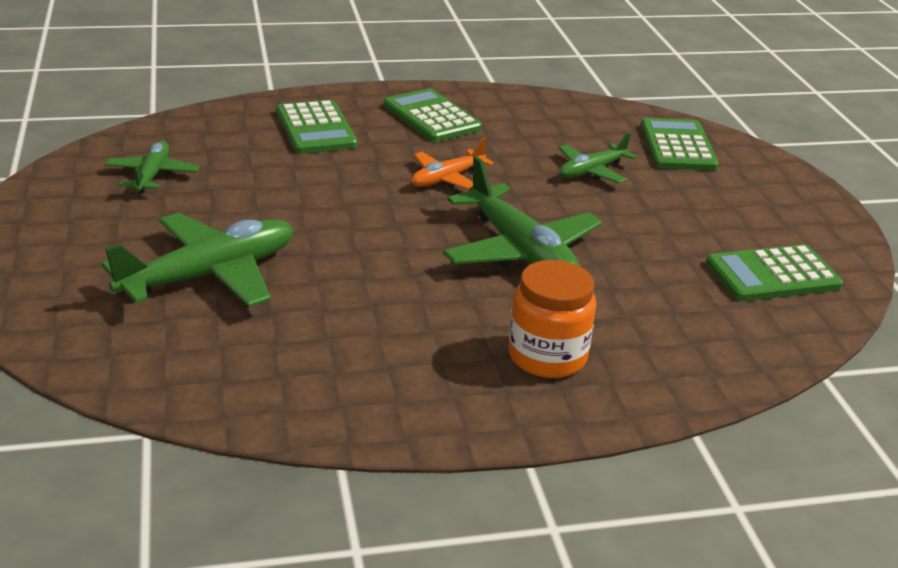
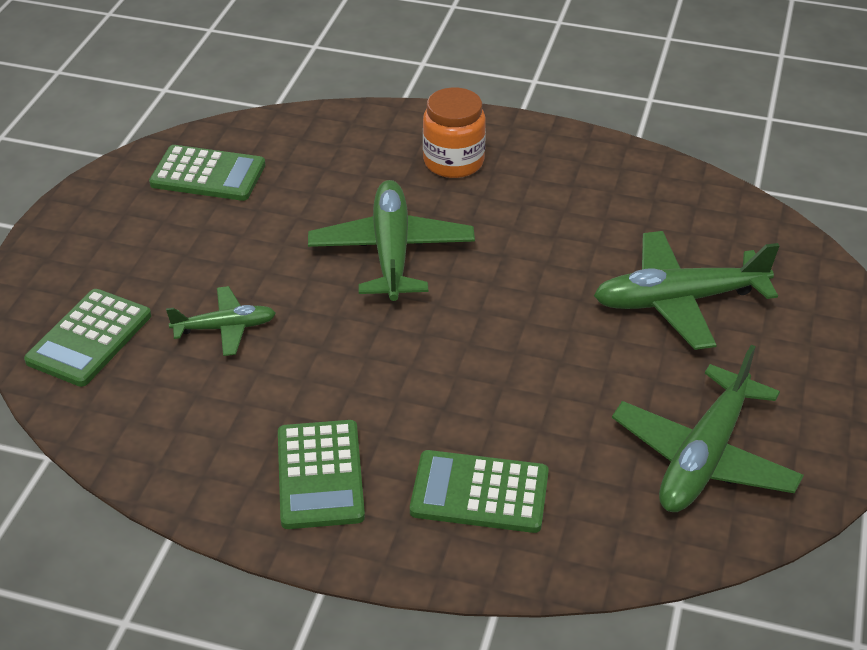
camera: 150 degrees left, 10 degrees up
(152, 175) = (704, 457): green plane -> green plane, size x1.77
(316, 128) = (479, 493): green calculator -> green calculator turned 90 degrees counterclockwise
(447, 179) = (386, 359): orange plane -> none

